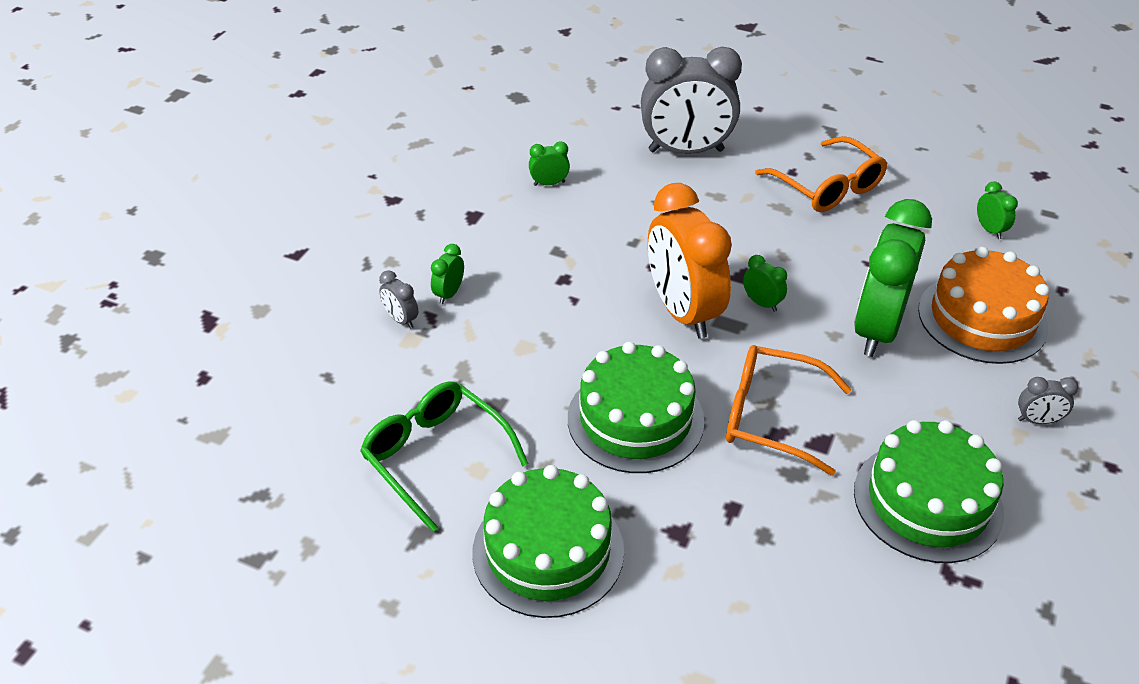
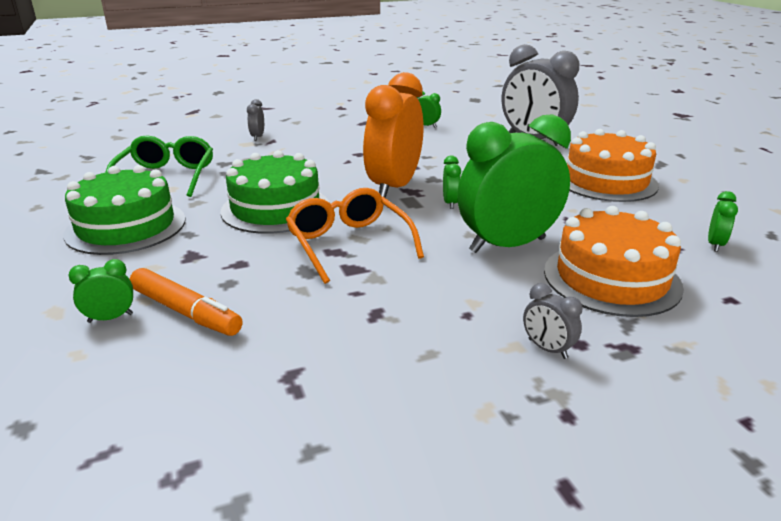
camera: 45 degrees right, 15 degrees down
(449, 294) = (296, 138): green clock -> green clock (110, 318)
(790, 588) = (186, 312): none -> orange marker
(827, 187) = (606, 181): orange glasses -> orange cake
(927, 501) = (360, 333): green cake -> none

